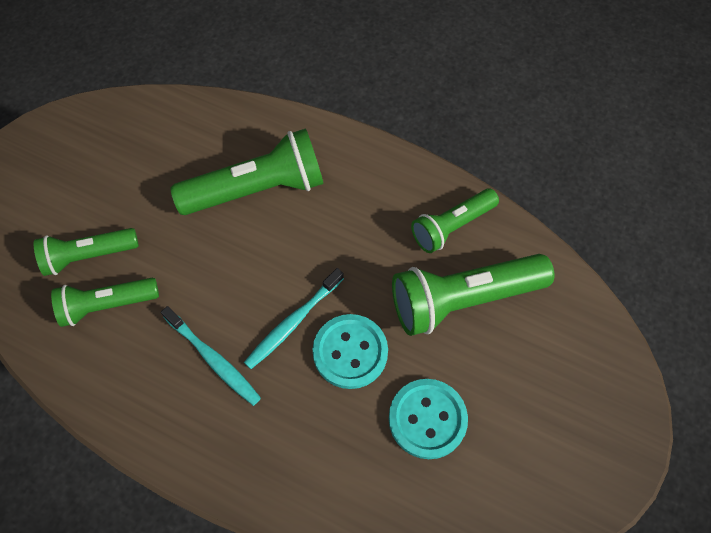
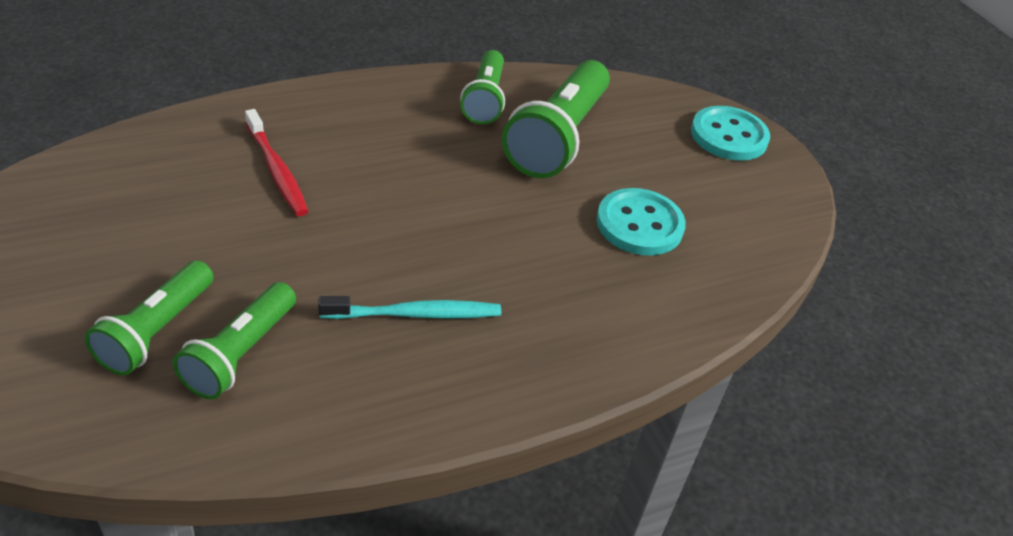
camera: 55 degrees left, 20 degrees down
(257, 189) = (276, 170): green flashlight -> red toothbrush
(293, 322) = (449, 239): turquoise toothbrush -> none
(350, 352) = (524, 225): turquoise button -> turquoise button (729, 136)

